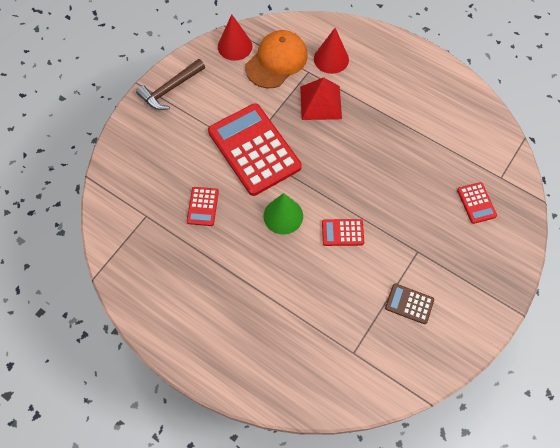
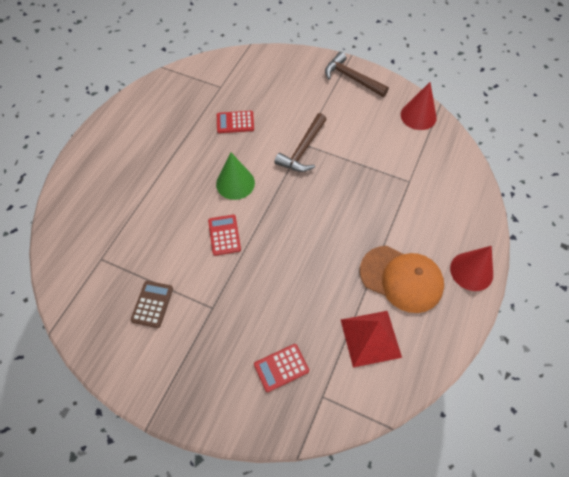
camera: 80 degrees right, 5 degrees down
(254, 149) = (303, 150): red calculator -> brown hammer
(276, 61) = (412, 152): orange cap -> orange cap (401, 279)
(320, 102) = (373, 197): red pyramid -> red pyramid (370, 338)
(331, 59) = (433, 199): red cone -> red cone (471, 271)

